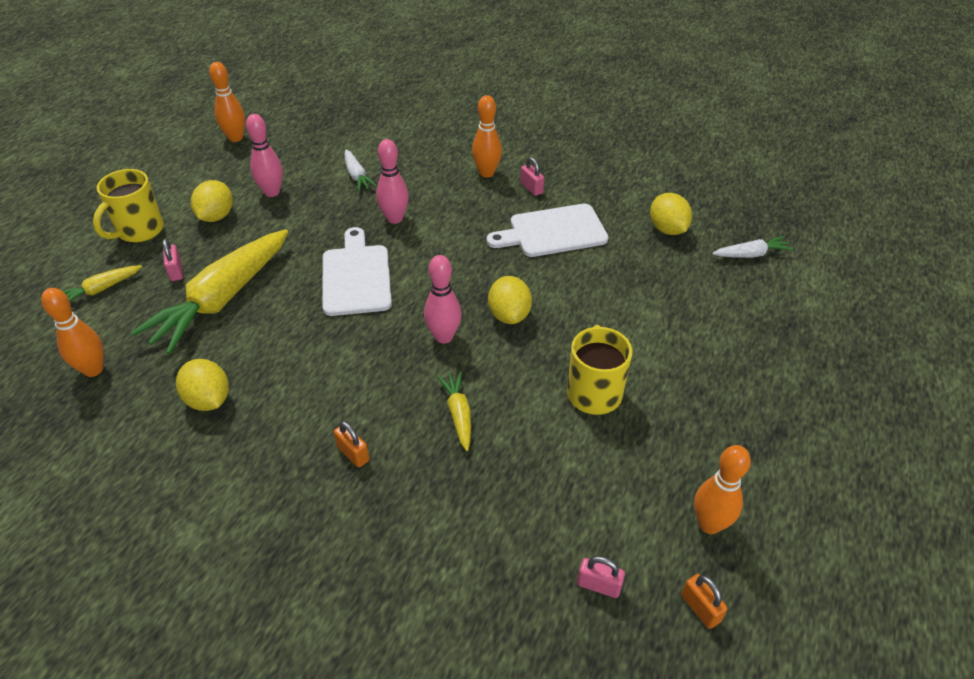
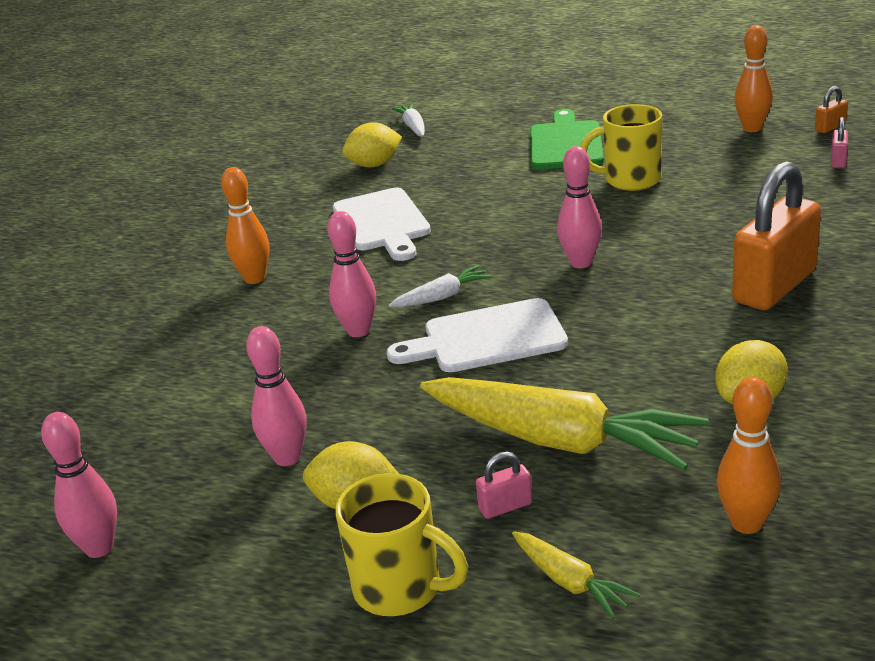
camera: 90 degrees left, 15 degrees down
(236, 138) = (99, 548): orange bowling pin -> pink bowling pin
(353, 453) = (774, 286): orange padlock -> orange padlock, size x2.44
(357, 176) = (249, 382): white carrot -> white carrot (443, 297)
(458, 414) = (690, 239): yellow carrot -> none
(509, 315) = (534, 231): yellow lemon -> none
(531, 188) = (292, 245): pink padlock -> none
(692, 356) = (565, 143): none -> green cutting board

